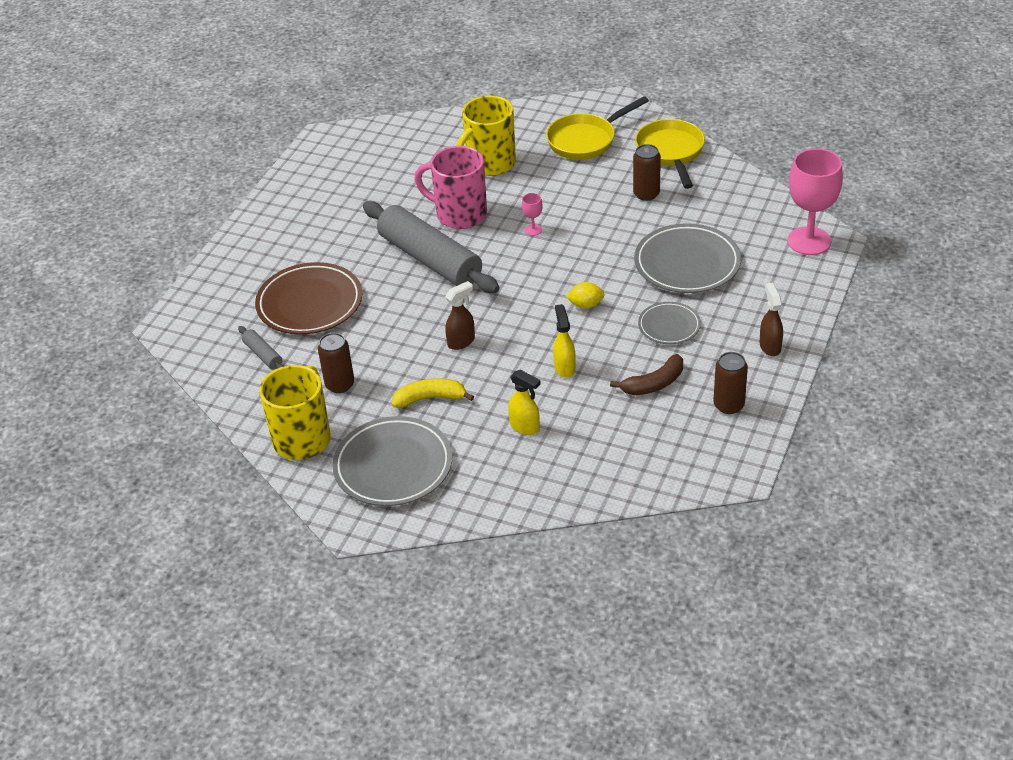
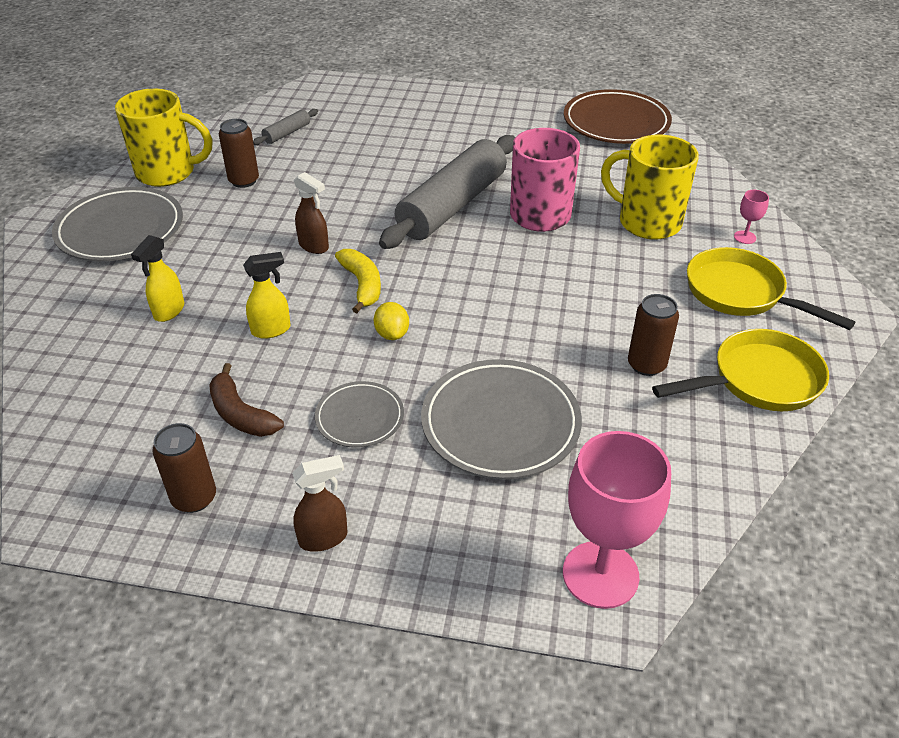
camera: 75 degrees right, 0 degrees up
(310, 303) = (365, 145): brown plate -> brown plate (616, 122)
(430, 398) = (221, 238): yellow banana -> yellow banana (362, 285)
(533, 230) = (530, 272): pink goblet -> pink goblet (745, 237)

